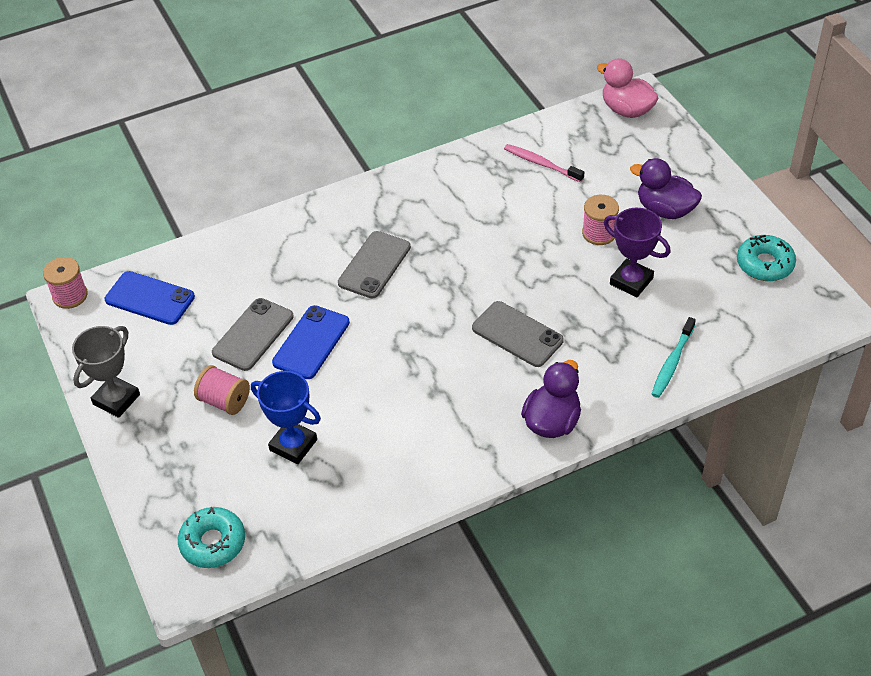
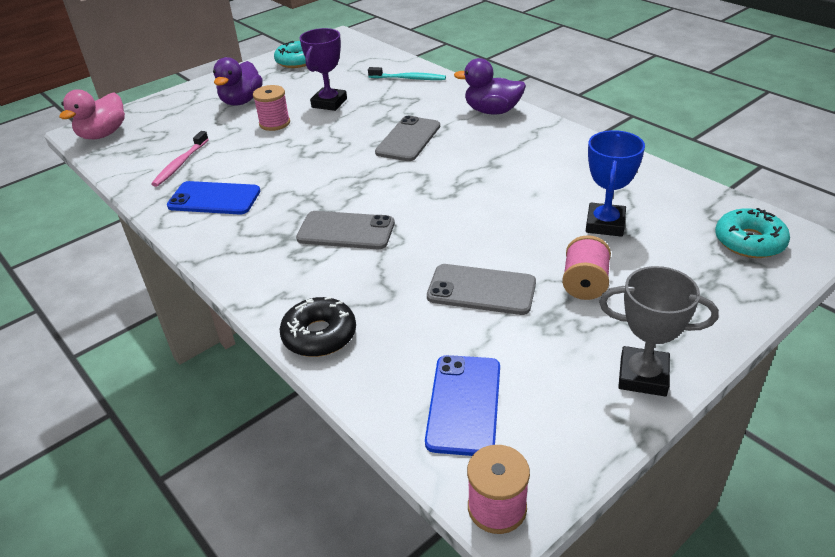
camera: 105 degrees left, 10 degrees down
(255, 236) = (319, 335): none -> black donut
(311, 342) = (472, 246): blue phone -> blue phone (214, 199)

